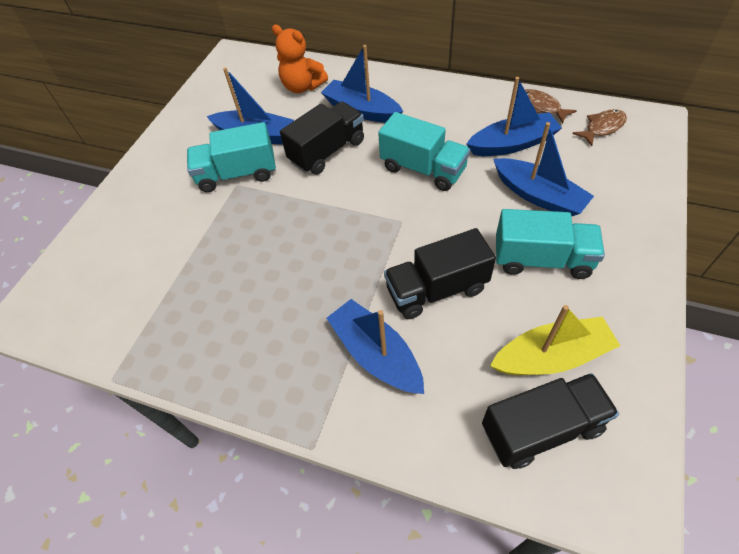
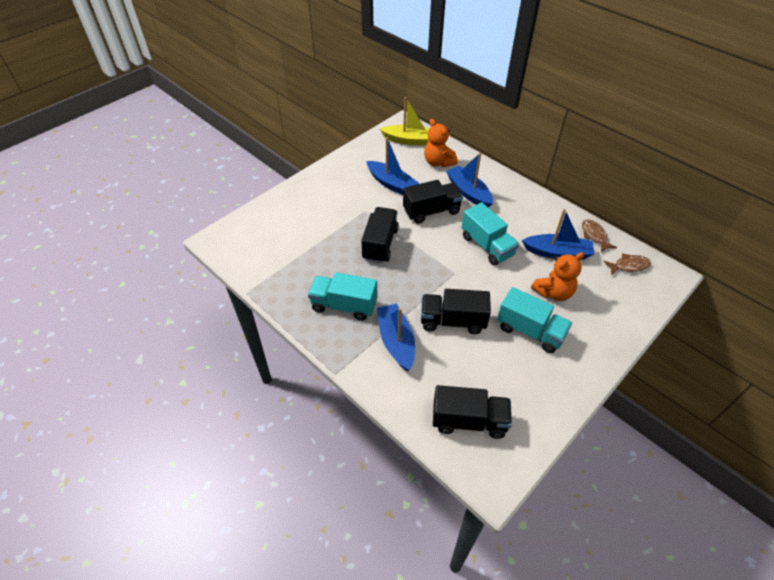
camera: 20 degrees right, 5 degrees down
(237, 174) = (368, 204): turquoise truck -> turquoise truck (344, 305)
(281, 222) = (380, 244): none -> black truck
(538, 196) = (553, 292): blue boat -> orange teddy bear
(551, 356) = (500, 387): yellow boat -> yellow boat (410, 140)

